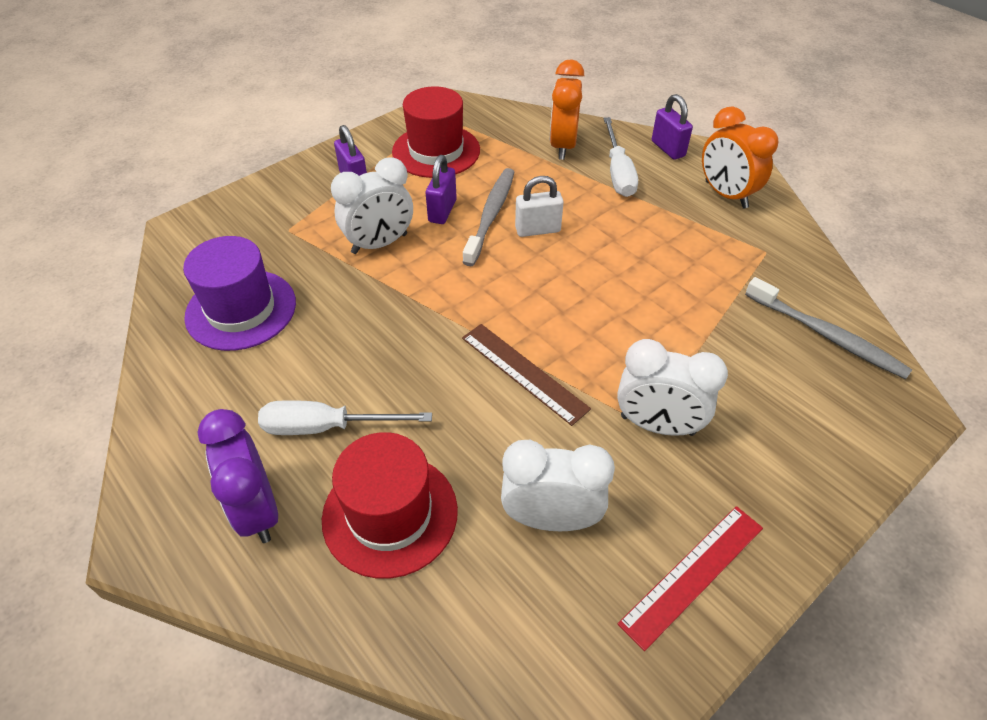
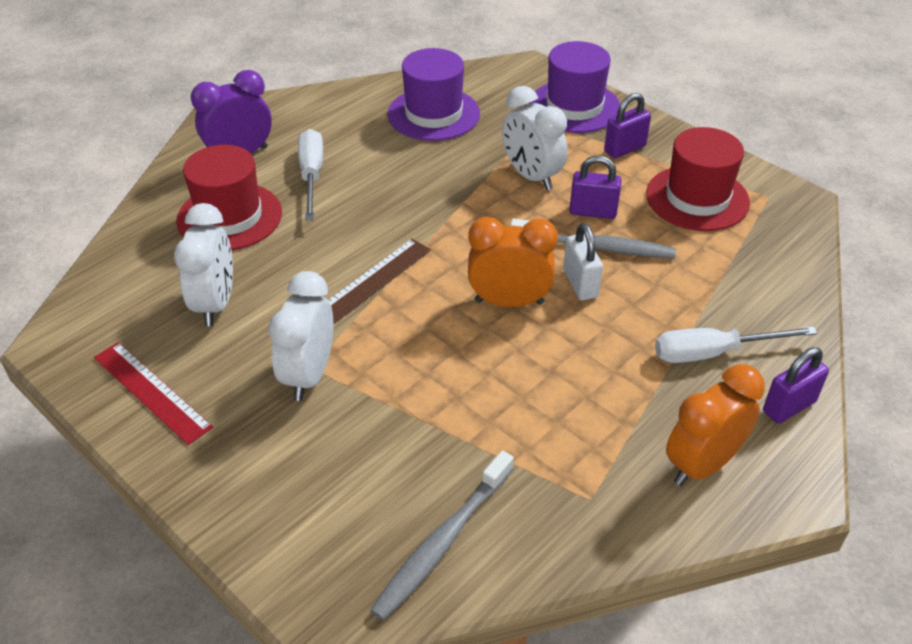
camera: 85 degrees right, 5 degrees down
(272, 203) = (574, 106): none -> purple hat
(563, 146) = (750, 301): orange clock -> orange clock (509, 302)

